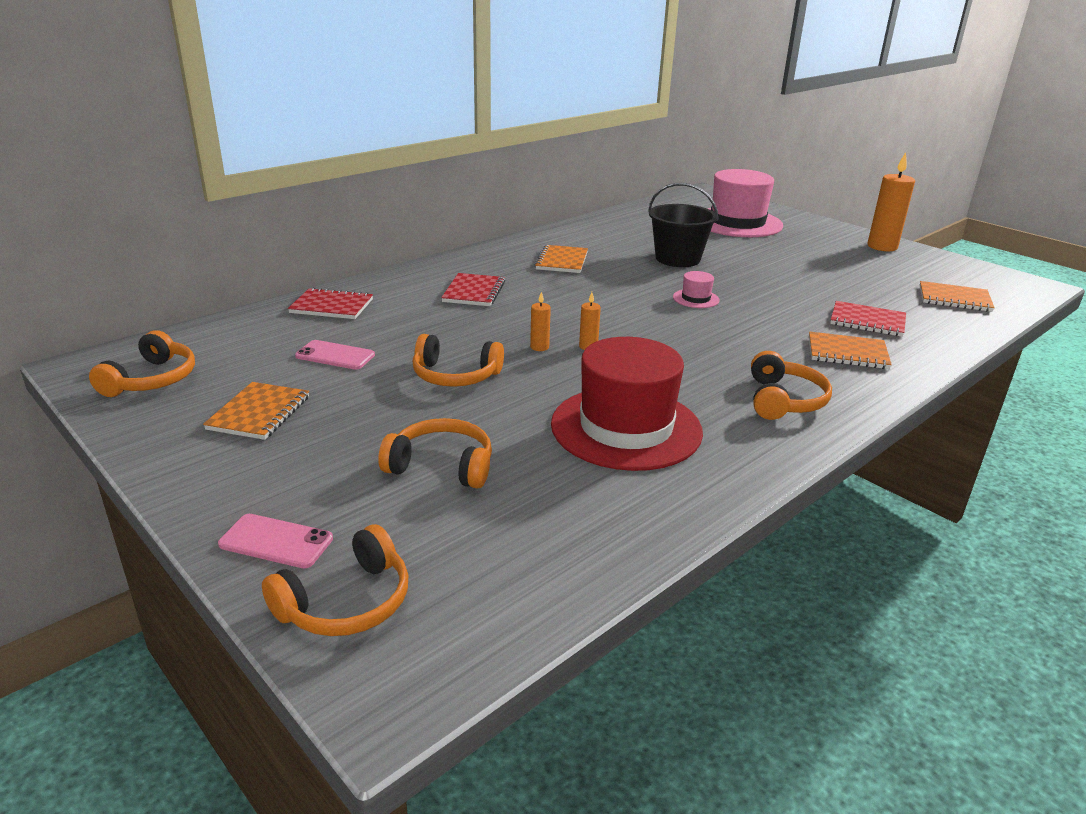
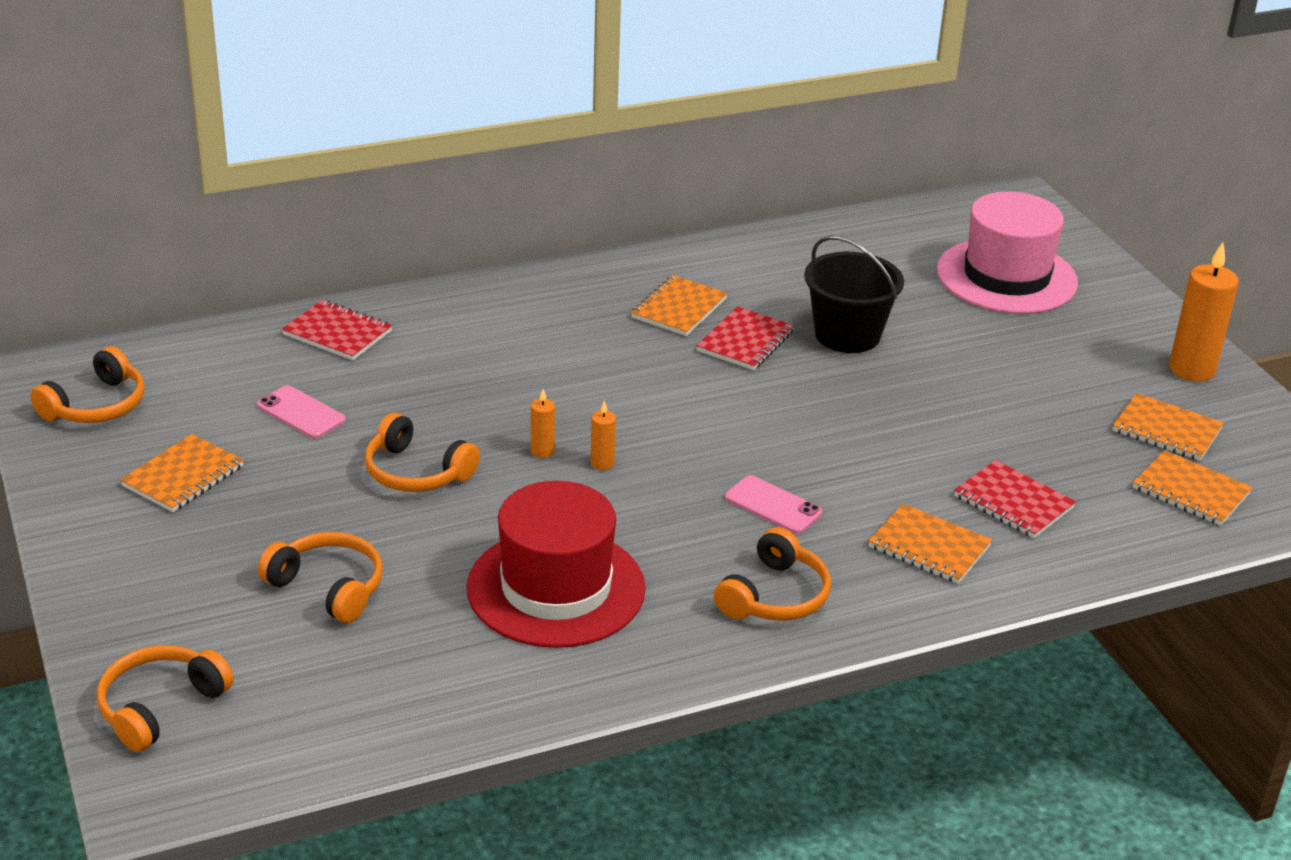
camera: 20 degrees right, 5 degrees up
(276, 541) = (130, 631): pink phone -> pink phone (773, 505)
(346, 602) = (160, 707): orange headphones -> orange headphones turned 150 degrees clockwise
(474, 292) = (523, 343): red notebook -> red notebook (745, 341)
(696, 299) = (808, 414): pink hat -> none
(904, 274) = (1166, 430): none -> orange notebook

